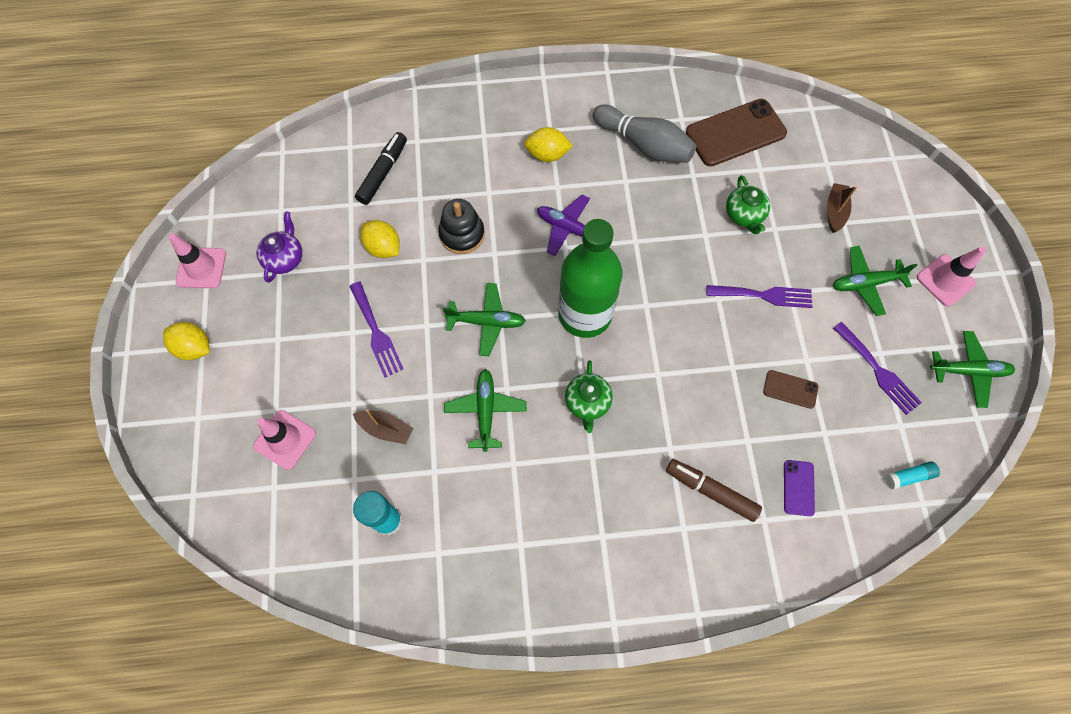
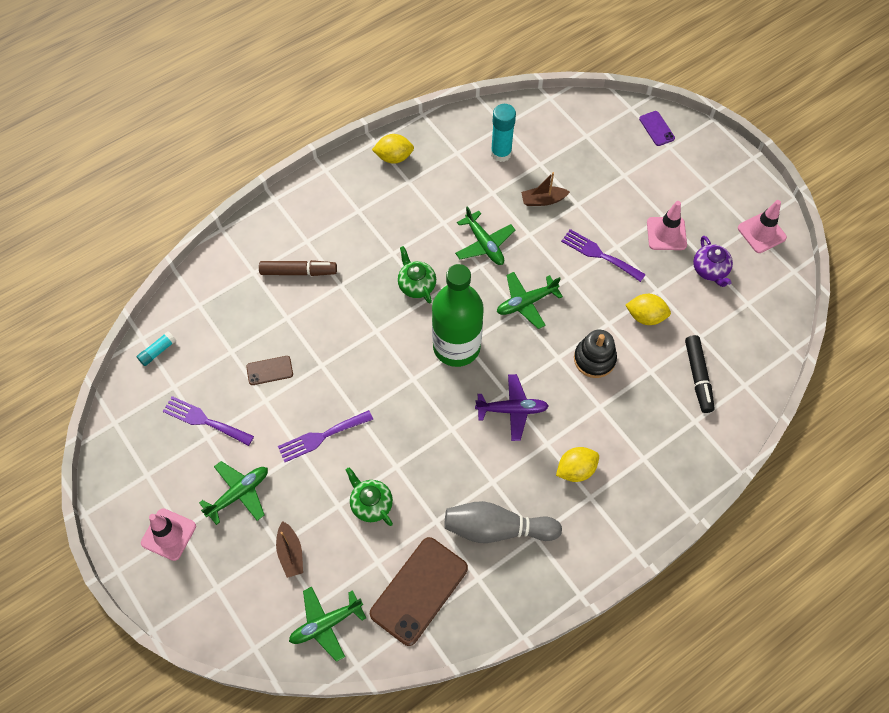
camera: 150 degrees right, 5 degrees down
(194, 348) = (713, 182): yellow lemon -> yellow lemon (394, 157)
(285, 439) = (602, 162): pink traffic cone -> pink traffic cone (666, 234)
(798, 488) = (237, 304): purple phone -> purple phone (656, 128)
(968, 371) = (129, 458): green plane -> green plane (326, 624)

